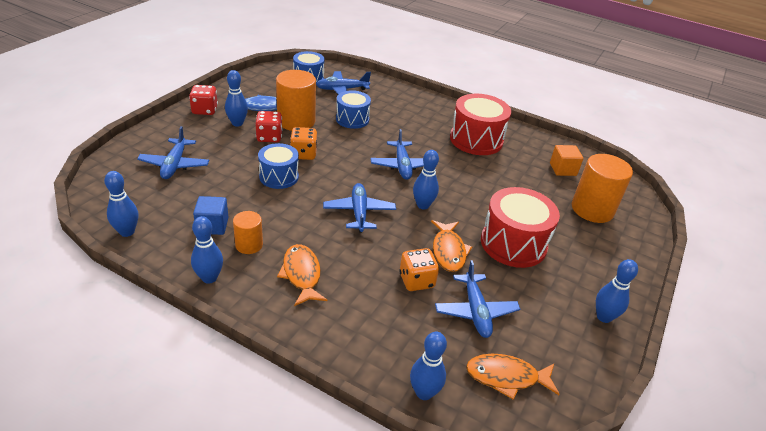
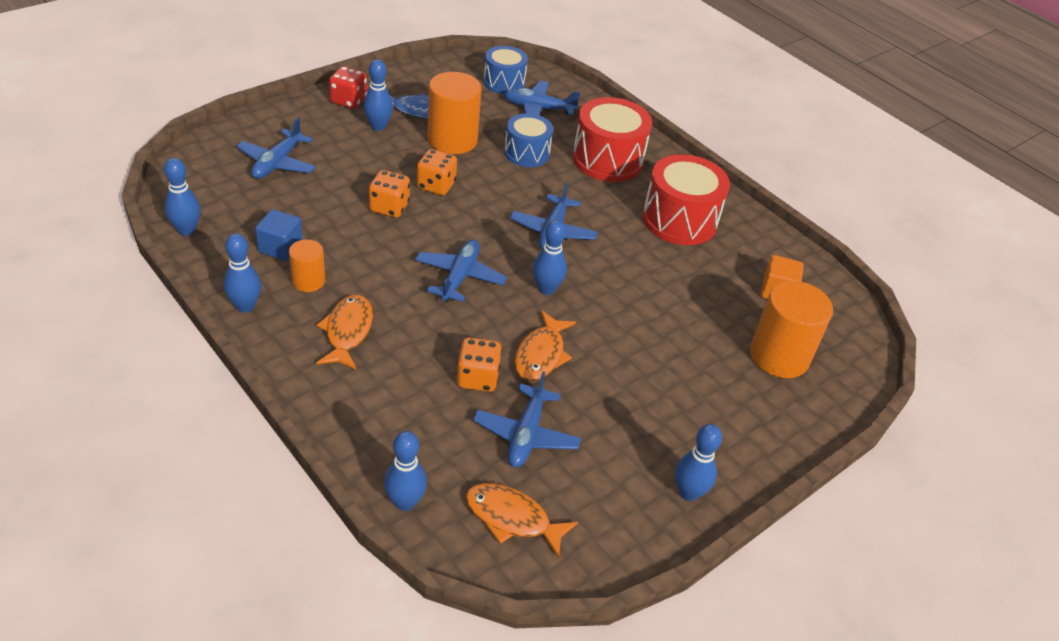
camera: 20 degrees right, 5 degrees up
(269, 137) = (406, 153): red dice -> none
(279, 176) = (389, 207): blue drum -> orange dice
(513, 244) = (633, 369): red drum -> red drum (607, 160)

